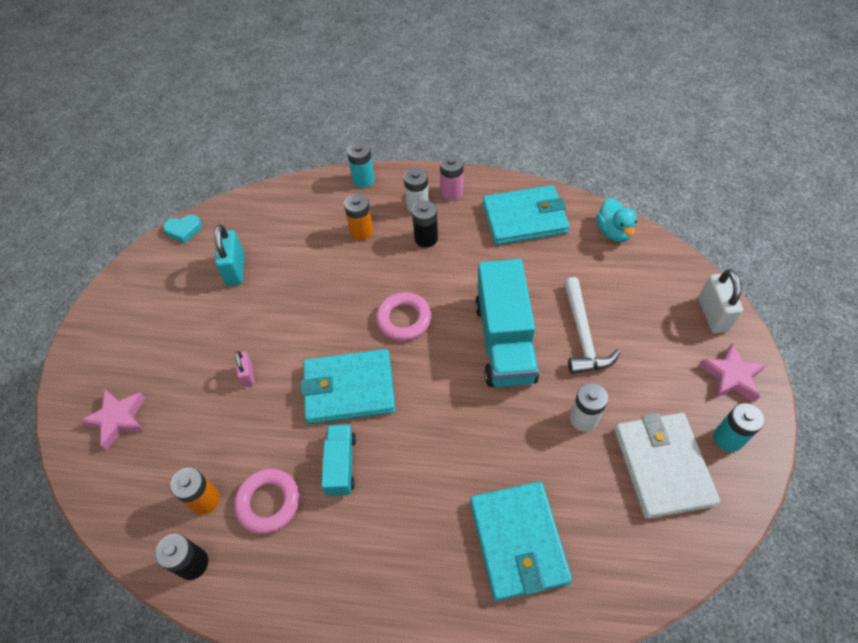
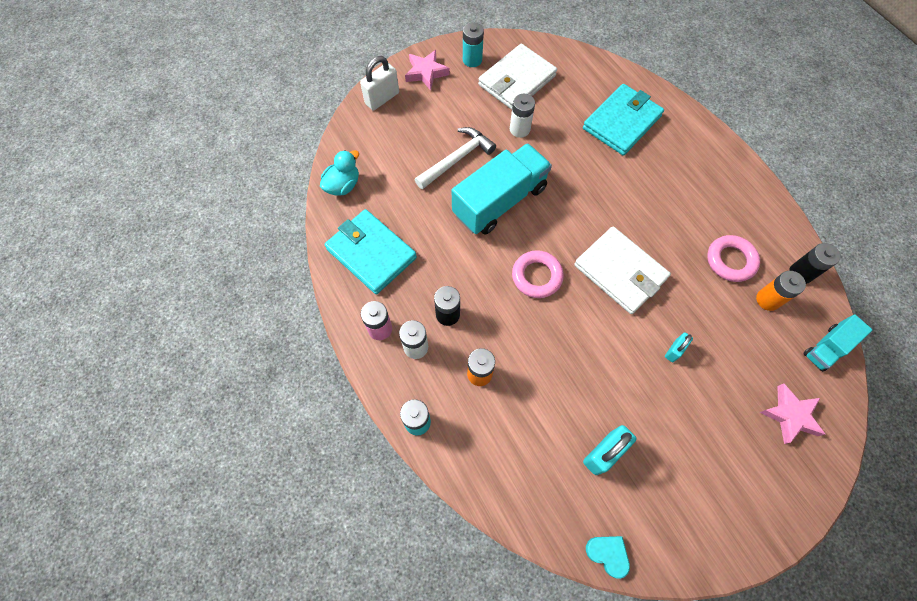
camera: 130 degrees left, 10 degrees up
(248, 375) = (674, 351): pink padlock -> turquoise padlock
(341, 464) = (670, 238): turquoise truck -> turquoise truck (827, 348)
(349, 389) = (620, 272): turquoise wallet -> white wallet

